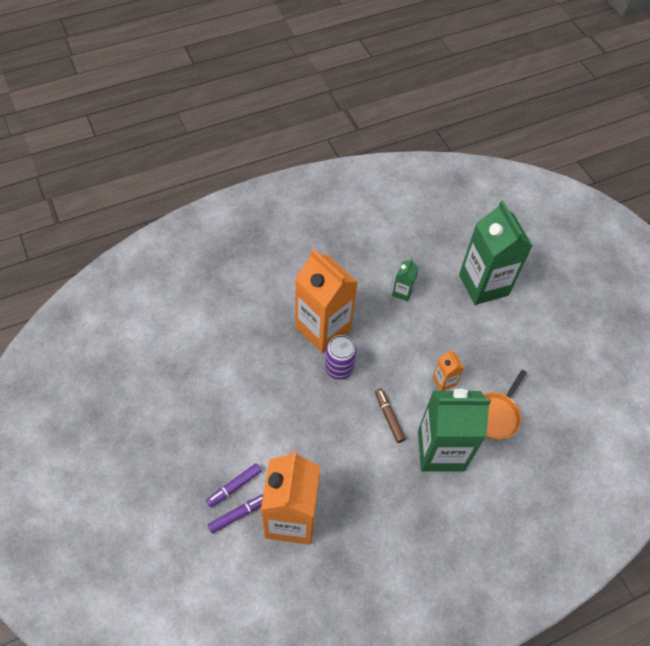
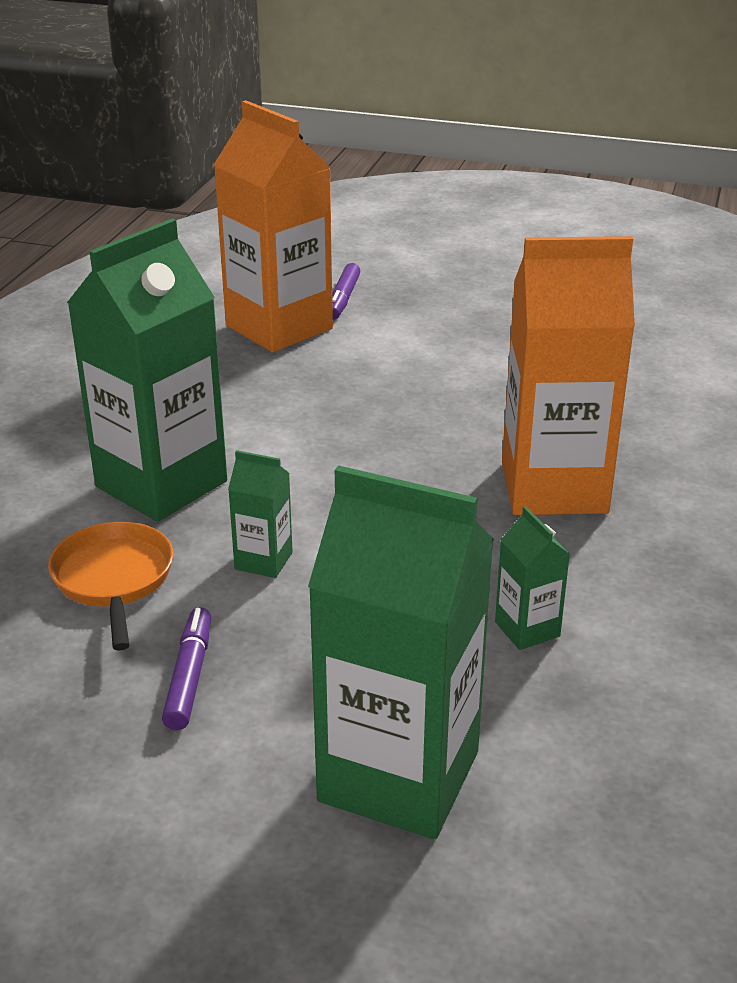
camera: 135 degrees right, 25 degrees down
(234, 487) = (383, 310): purple marker -> purple marker (189, 676)
(339, 368) = (449, 465): purple can -> none
(389, 417) = (291, 466): brown marker -> none
(444, 381) = (263, 561): orange carton -> green carton

